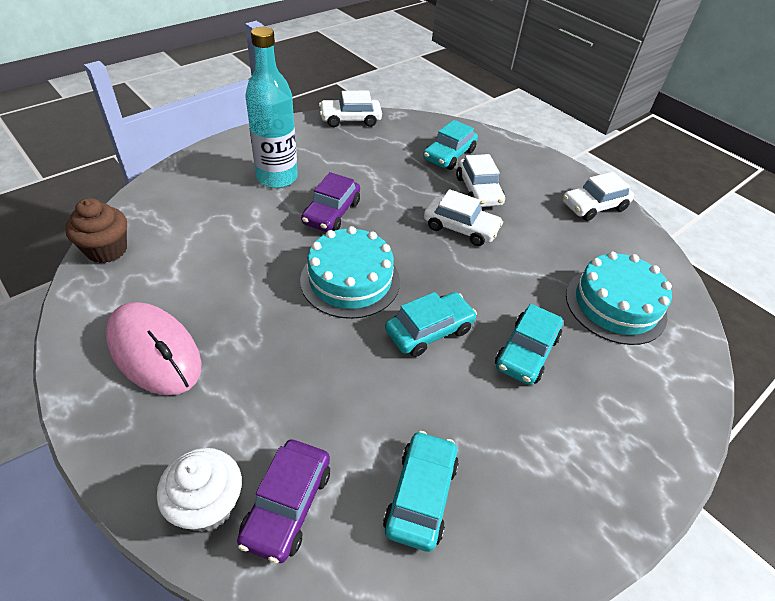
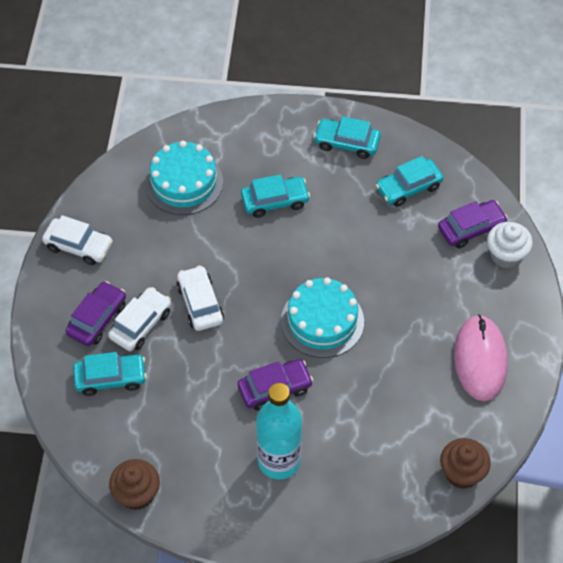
camera: 130 degrees left, 10 degrees up
(350, 119) = (137, 494): white car -> brown cupcake
(429, 330) = (313, 253): turquoise car -> turquoise car (347, 143)
(508, 177) = (97, 319): none -> purple car

